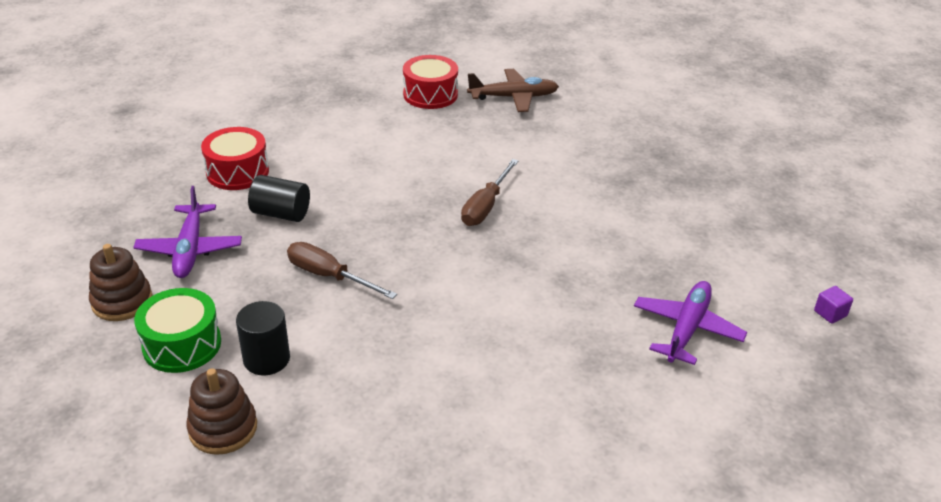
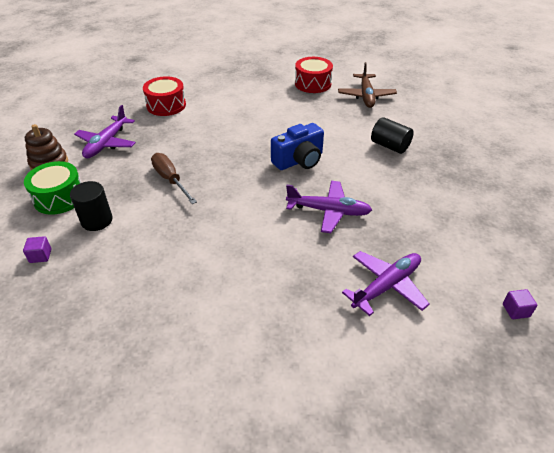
camera: 25 degrees right, 5 degrees up
(223, 428) = (40, 256): brown stacking toy -> purple cube
(281, 213) = (171, 135): black cylinder -> black cylinder (390, 146)
(485, 206) = (299, 160): brown screwdriver -> blue camera
(513, 97) = (366, 96): brown plane -> brown plane turned 75 degrees clockwise
(565, 261) = (328, 211): none -> purple plane

